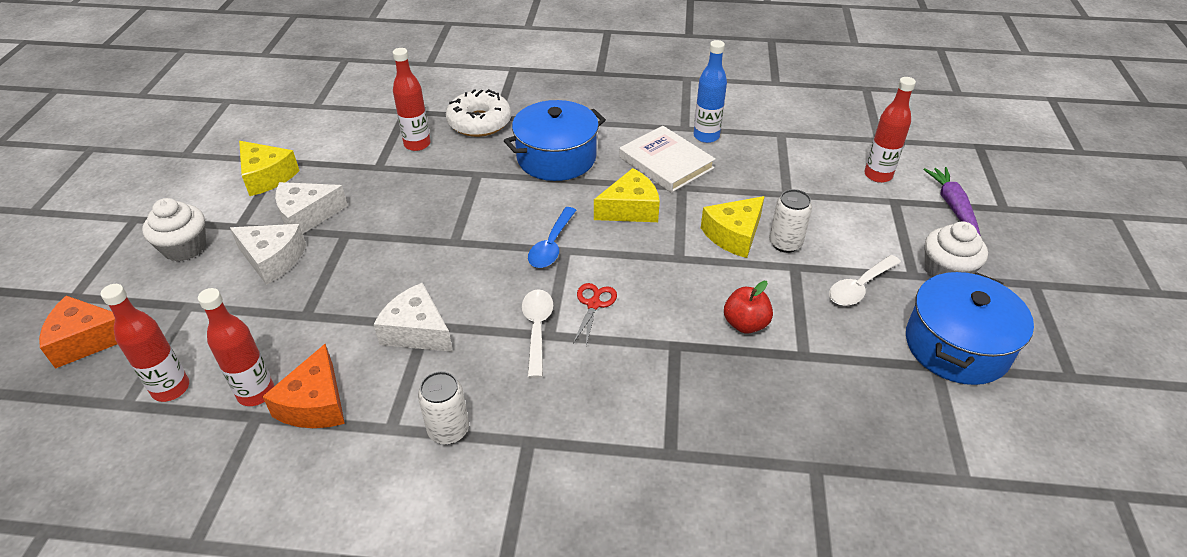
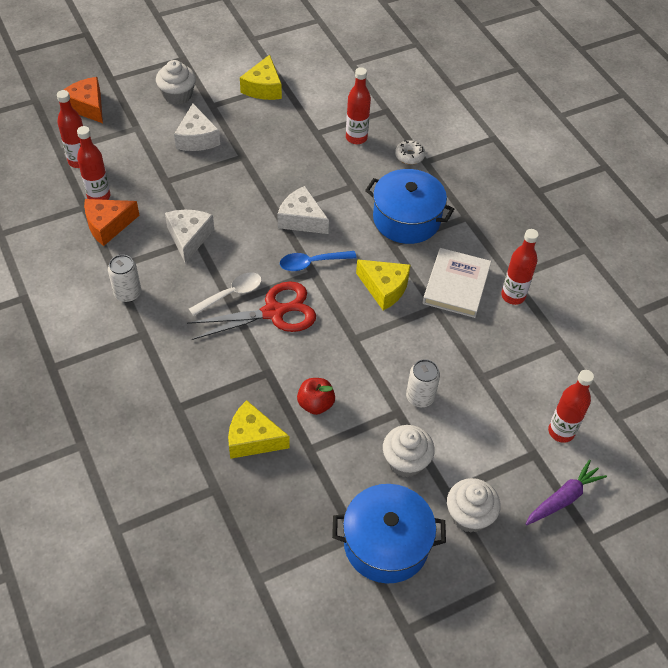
camera: 55 degrees right, 10 degrees up
(306, 216) = (244, 129): white cheese -> white cheese (301, 219)
(479, 122) = (409, 156): white donut -> white donut, size x0.54
(594, 304) = (273, 312): red scissors -> red scissors, size x2.00
(706, 136) = (513, 296): blue bottle -> red bottle
(733, 235) = (404, 361): yellow cheese -> yellow cheese (253, 438)
(859, 287) = (406, 461): white spoon -> white cupcake

